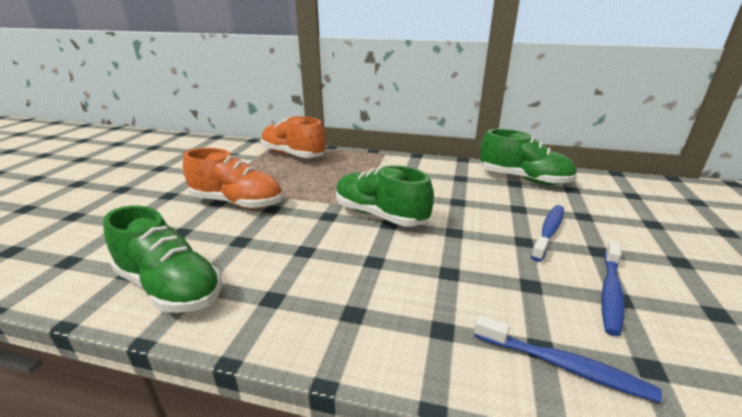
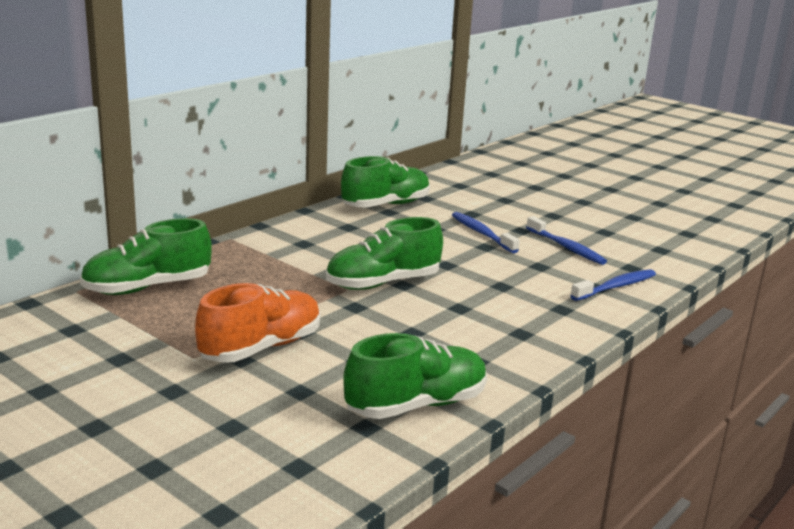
camera: 65 degrees left, 5 degrees down
(293, 155) = (147, 288): orange shoe -> green shoe

